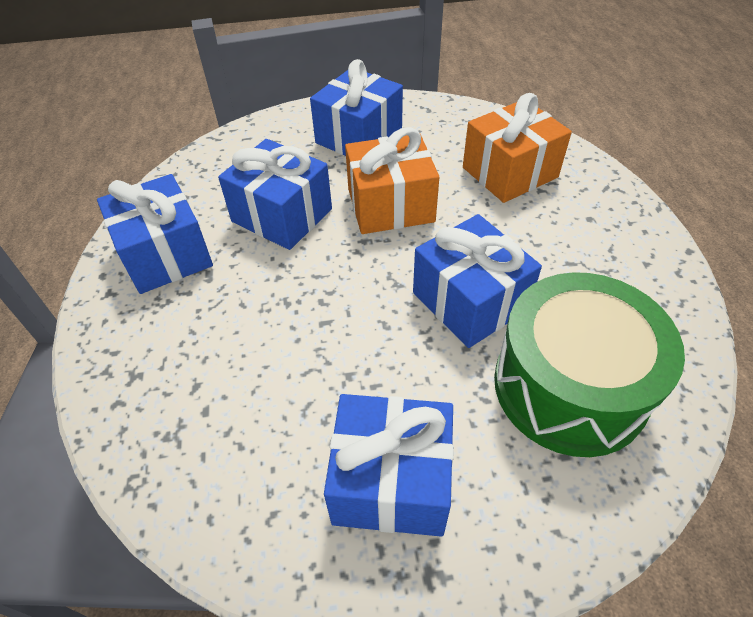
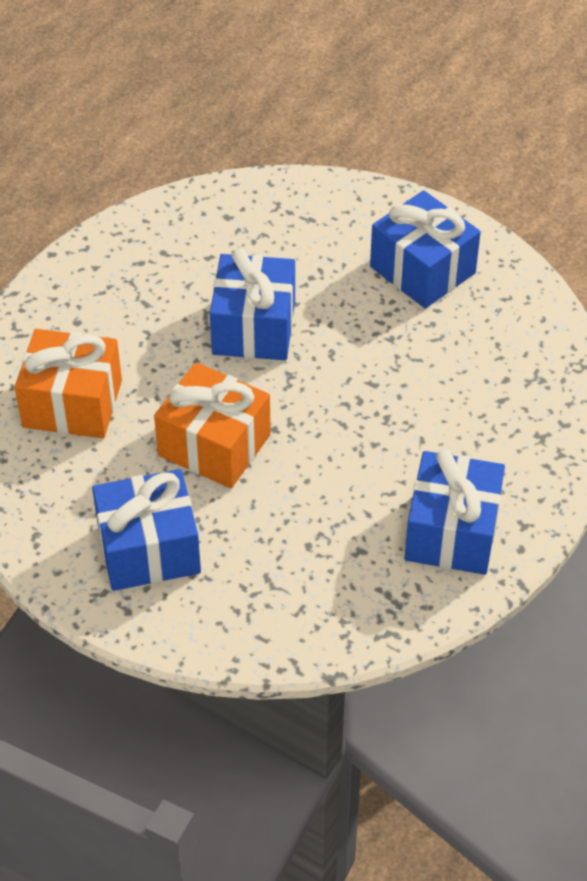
camera: 140 degrees left, 0 degrees up
(282, 215) = (317, 503): blue gift -> none
(570, 386) = (260, 242): green drum -> none

